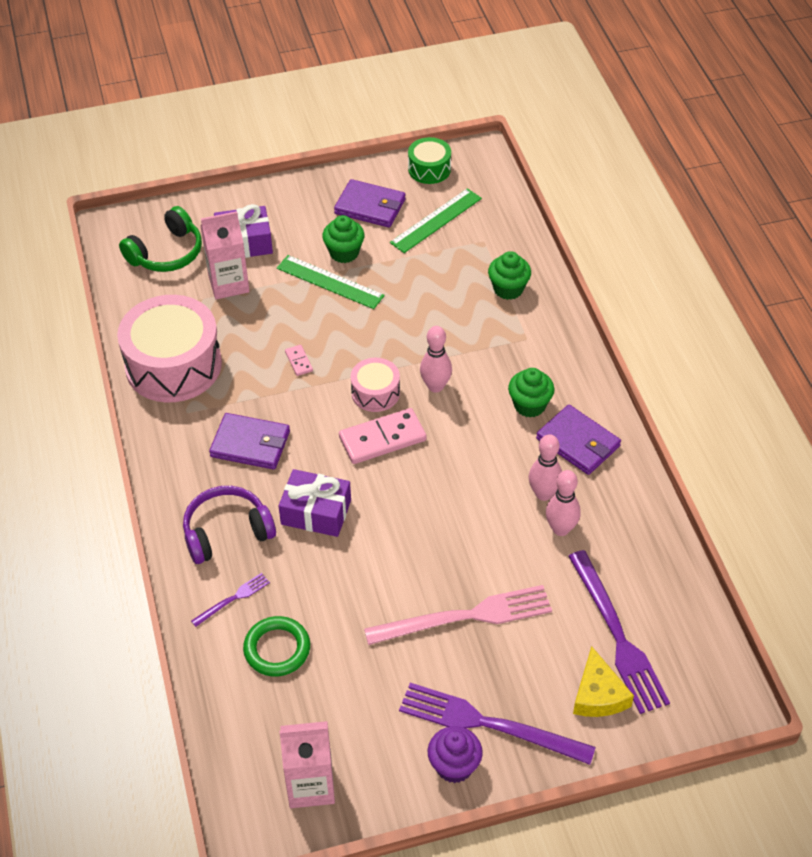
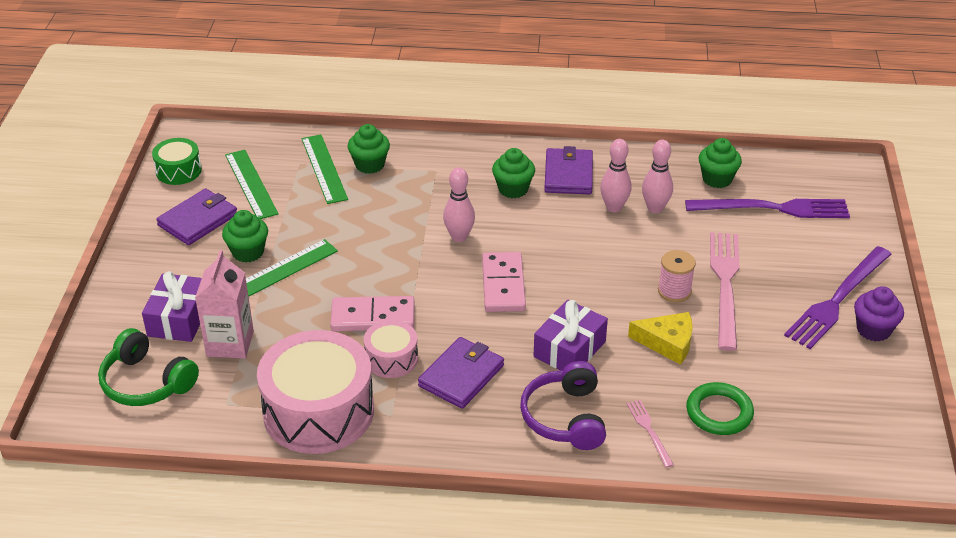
camera: 70 degrees left, 10 degrees down
(166, 253) = (146, 382): green headphones -> green headphones turned 150 degrees clockwise
(233, 599) = (649, 431): purple fork -> pink fork
(299, 361) = (373, 317): pink domino -> pink domino, size x2.16
(310, 785) = (873, 423): pink carton -> none
(375, 393) = (444, 276): pink drum -> pink drum (391, 359)
(435, 575) = (674, 291): none -> pink spool
(485, 260) = (324, 168): none -> green ruler
(578, 442) = (568, 174): purple wallet -> purple wallet turned 60 degrees counterclockwise
(598, 694) = (825, 233): yellow cheese -> yellow cheese (667, 343)
(642, 573) = (717, 179): none -> green cupcake

